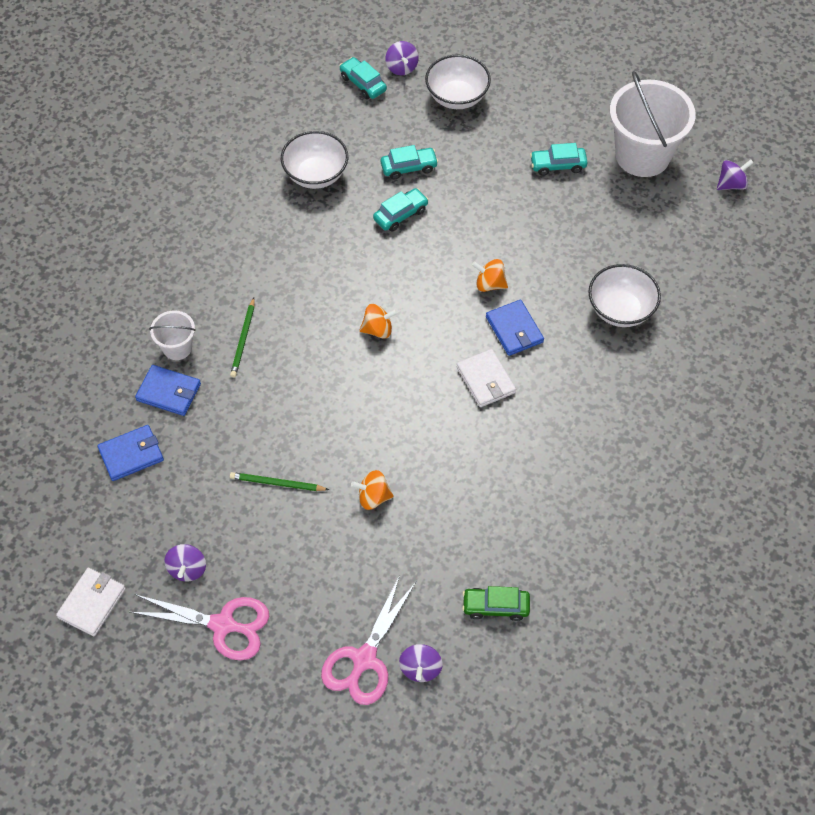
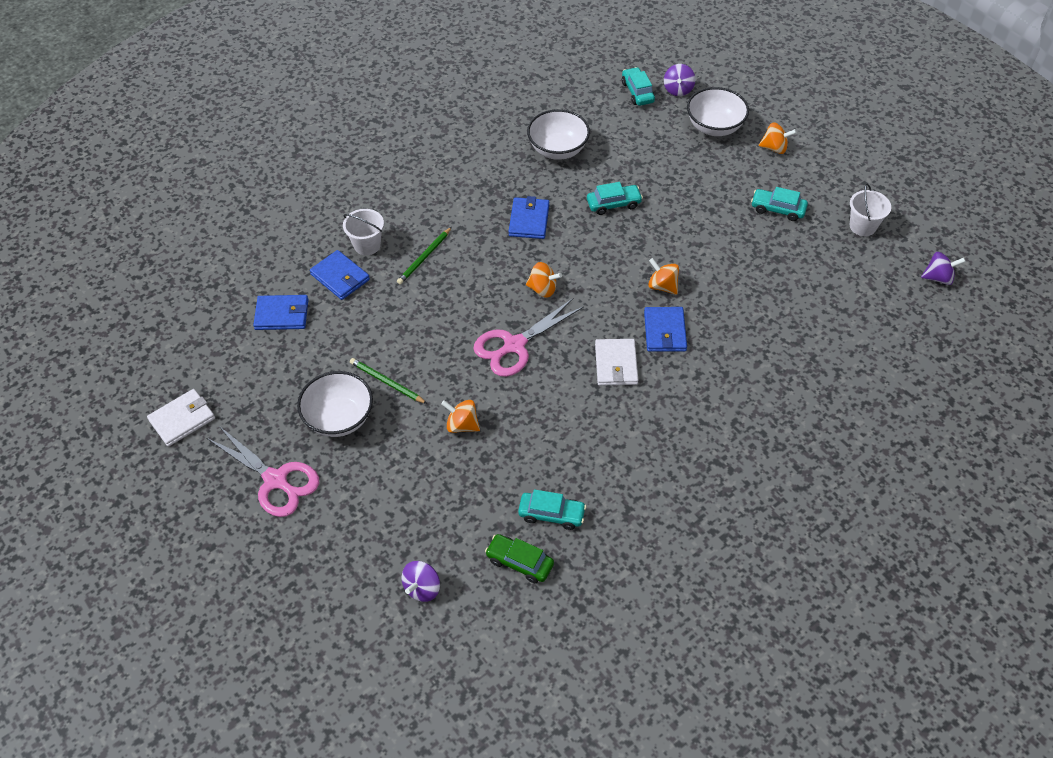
camera: 25 degrees right, 5 degrees down
(187, 569) = (273, 423): purple spinning top -> none
(326, 261) = (529, 220): none -> blue wallet
(364, 659) = (377, 559): pink scissors -> pink scissors (514, 345)
(409, 167) = (641, 169): turquoise car -> turquoise car (551, 514)
(524, 101) = (774, 148): none -> orange spinning top
(620, 310) = (773, 349): white bowl -> white bowl (339, 418)
(642, 155) = (862, 226): white bucket -> white bucket, size x0.49

